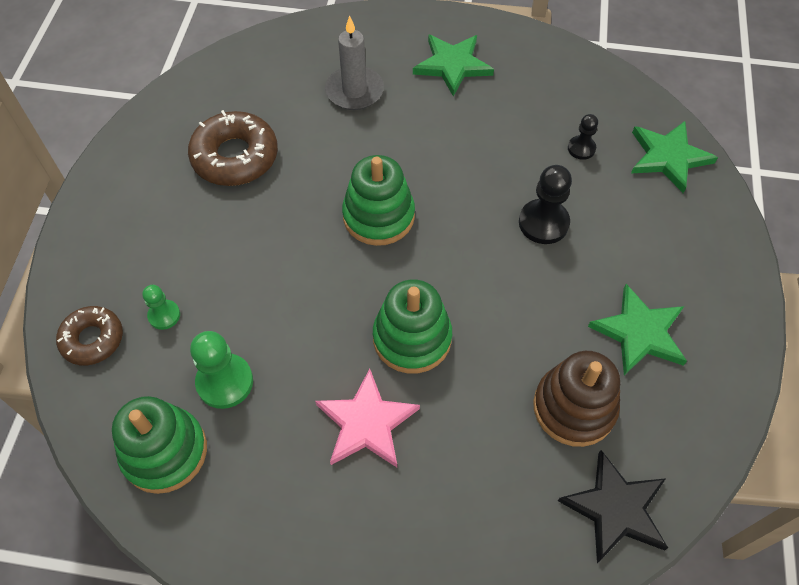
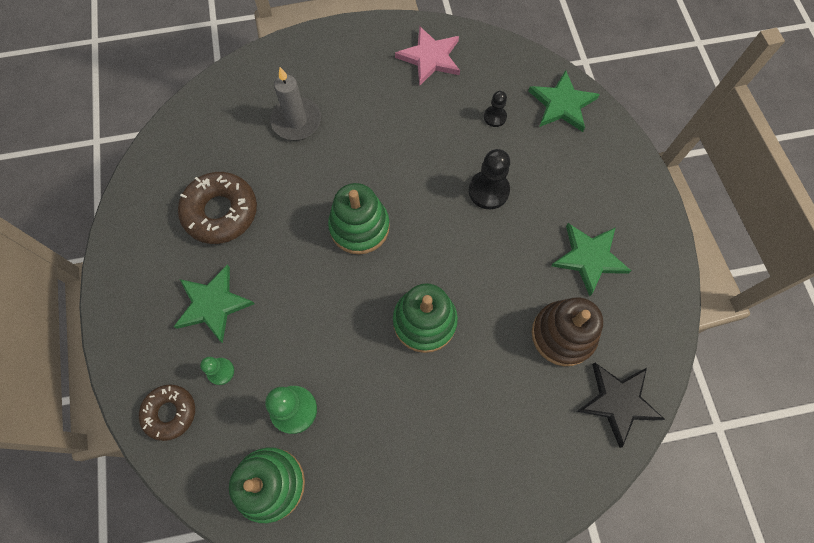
camera: 20 degrees left, 10 degrees up
(366, 422) = (416, 402): pink star -> pink star (430, 57)
(452, 65) = (368, 73): green star -> green star (213, 304)

